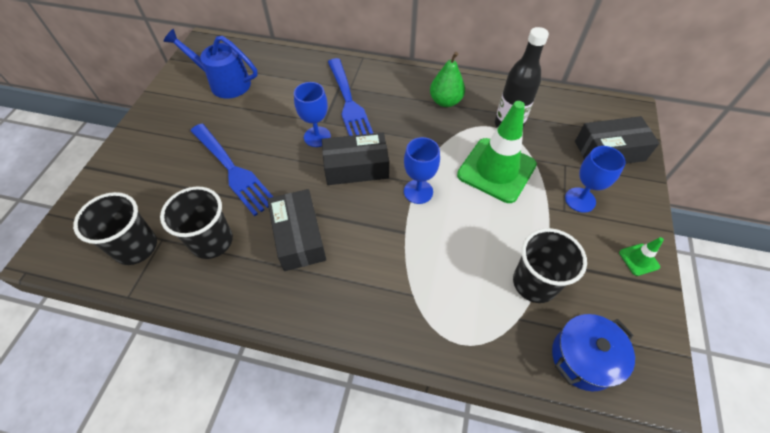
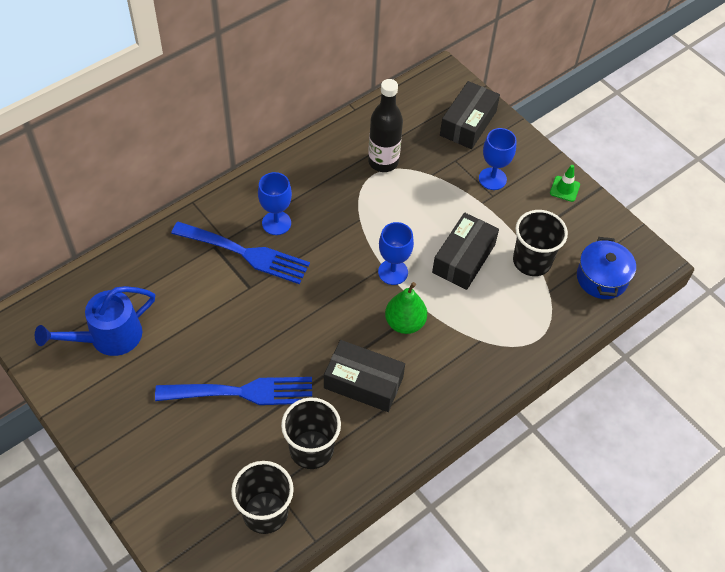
camera: 55 degrees left, 0 degrees up
(317, 137) = (263, 303): blue goblet -> blue goblet (276, 223)
(356, 167) = (327, 297): black box -> black box (463, 258)
(445, 101) = (315, 183): green pear -> green pear (405, 323)
(496, 170) = (420, 206): green traffic cone -> none

